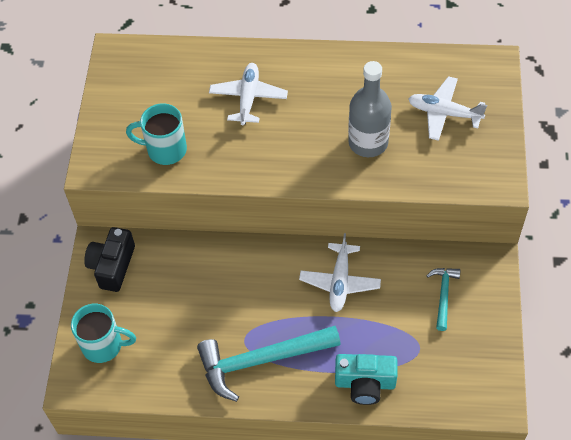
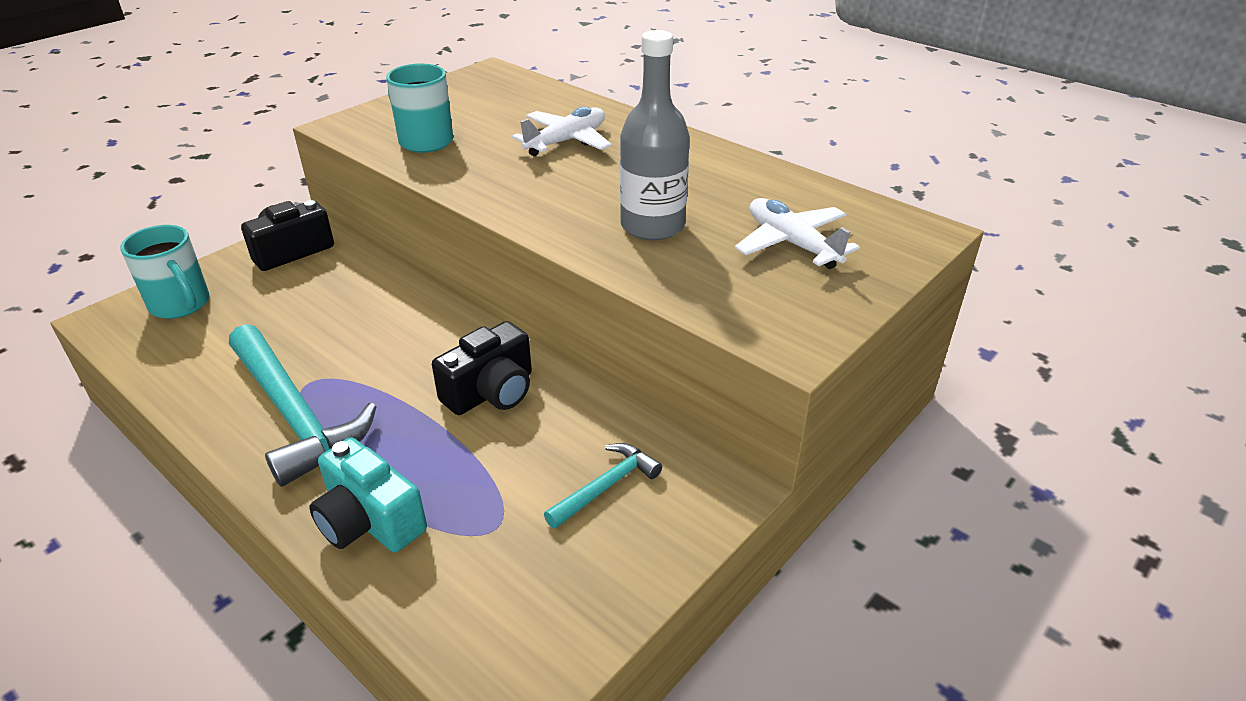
camera: 35 degrees right, 20 degrees down
(262, 360) = (294, 414): turquoise hammer -> turquoise hammer turned 150 degrees counterclockwise
(340, 282) = (491, 392): white plane -> black camera

